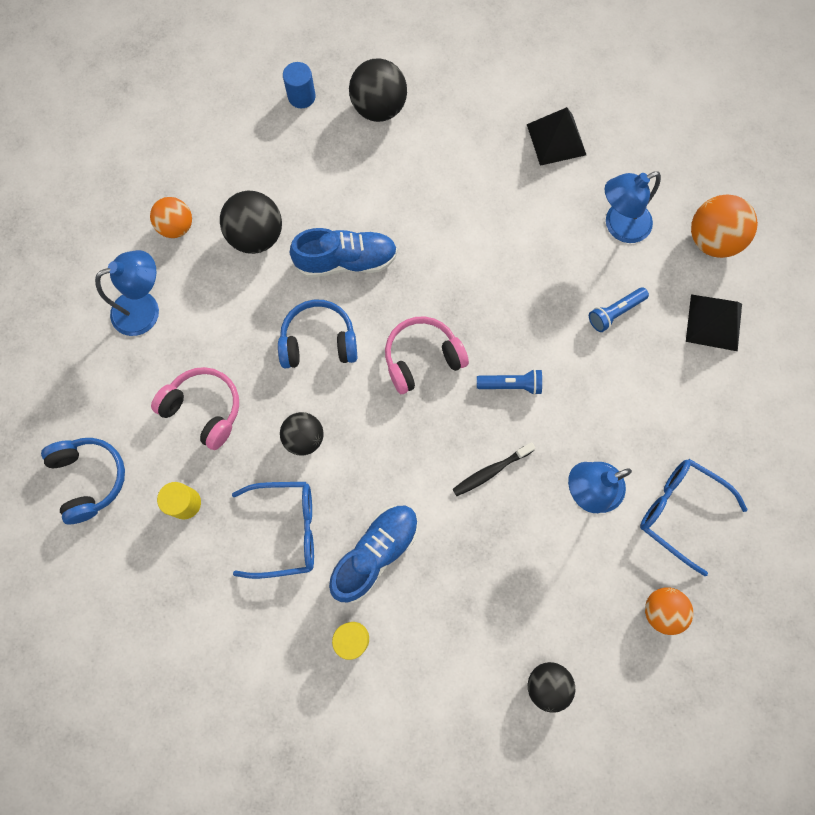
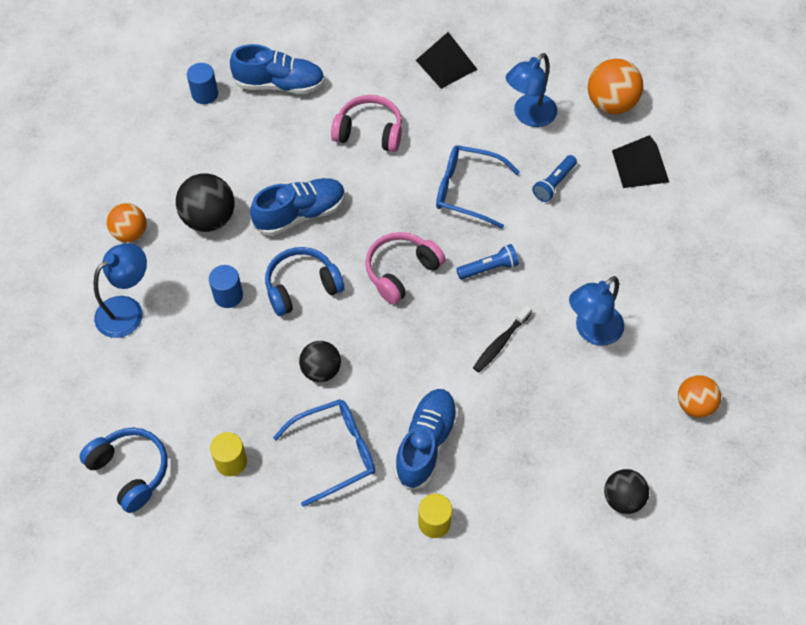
camera: 20 degrees left, 15 degrees down
(204, 409) = (217, 376): pink headphones -> pink headphones (369, 132)
(245, 326) = (228, 295): none -> blue cylinder
(379, 109) = (279, 84): black ball -> blue shoe
(680, 511) = (676, 321): blue glasses -> blue glasses (468, 191)

